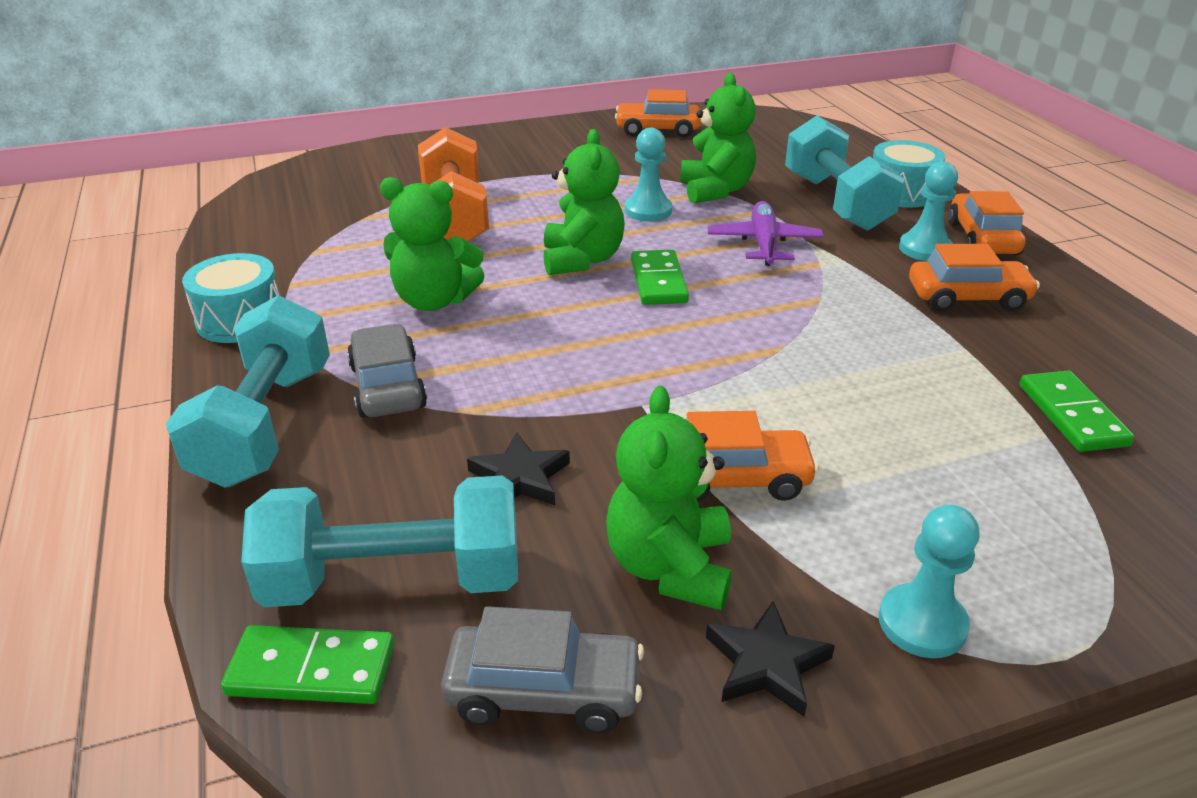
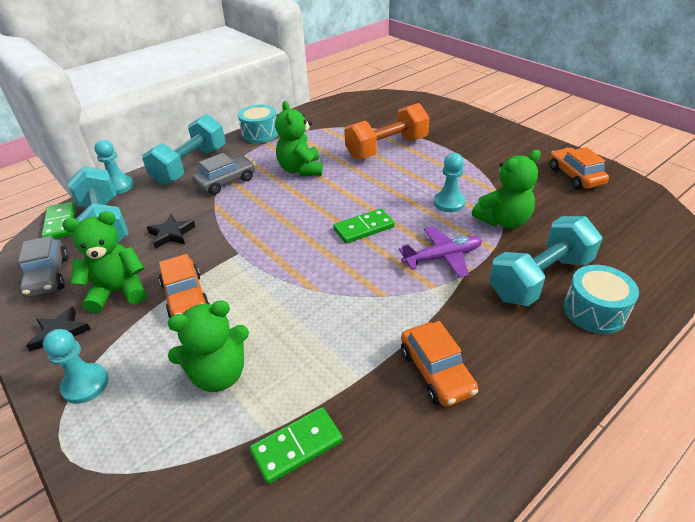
camera: 70 degrees right, 5 degrees up
(265, 425) = (190, 166): turquoise dumbbell -> turquoise dumbbell turned 45 degrees counterclockwise
(582, 260) = (370, 197): green teddy bear -> green teddy bear (219, 374)
(925, 249) = (500, 338): turquoise pawn -> turquoise pawn (119, 186)
(982, 238) = (550, 372): orange car -> none

